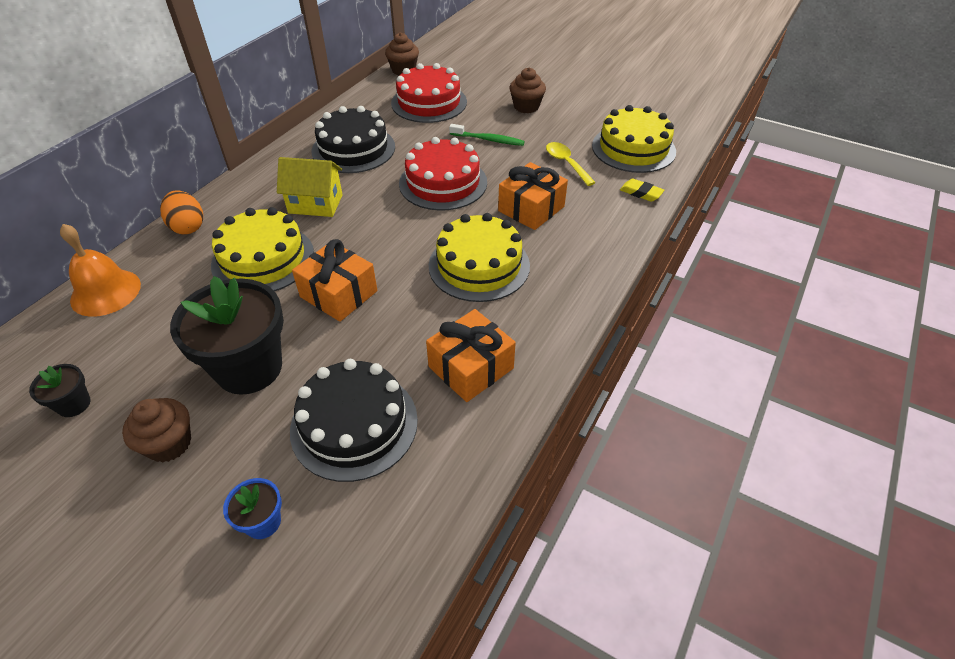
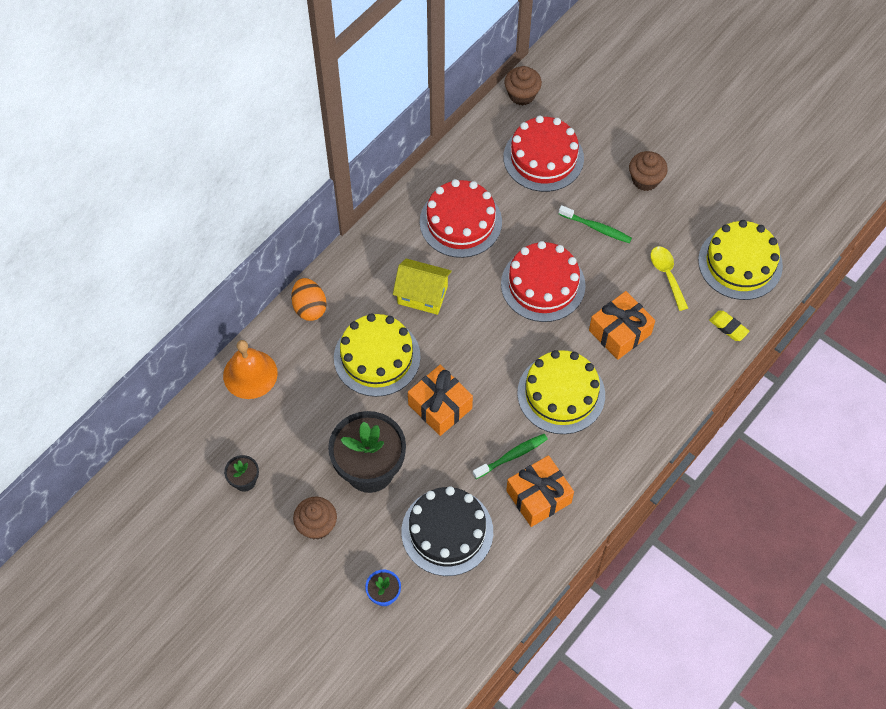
camera: 10 degrees right, 15 degrees up
(353, 149) = (460, 222): black cake -> red cake
(430, 330) = (511, 456): none -> green toothbrush

